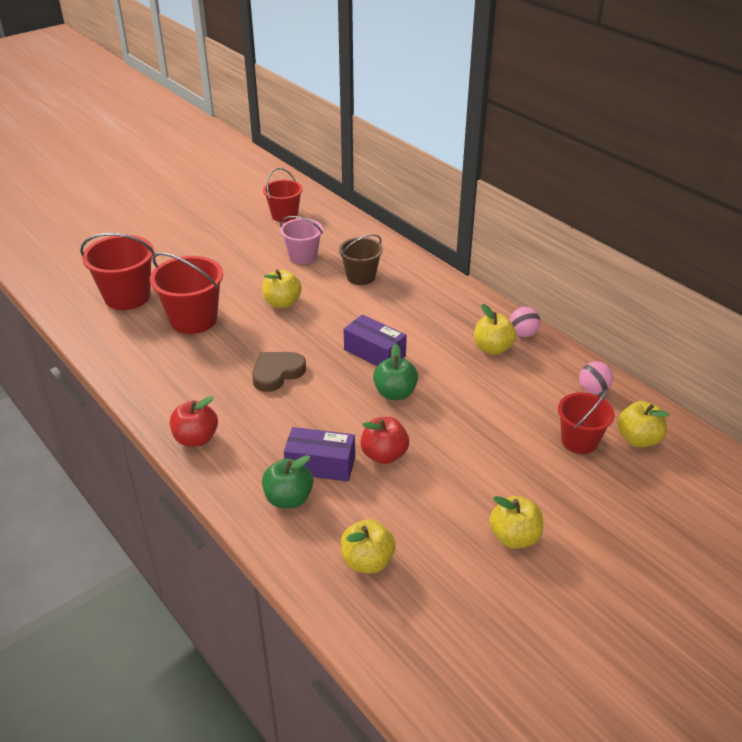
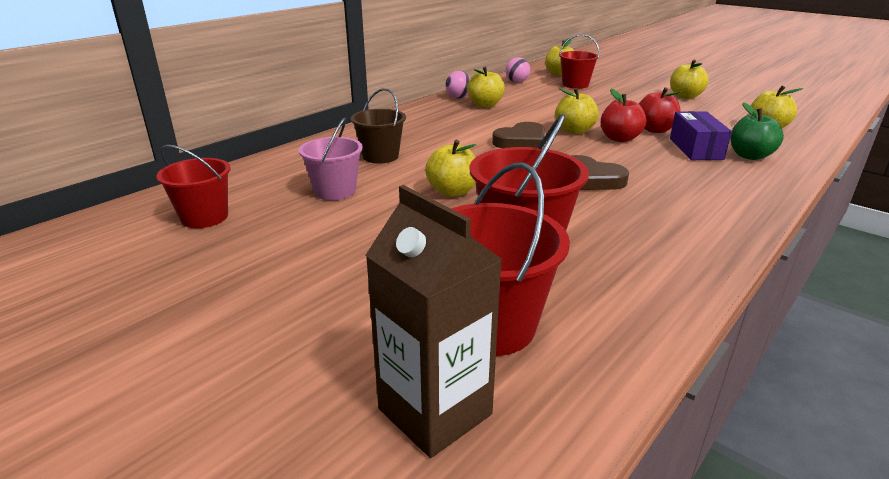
camera: 100 degrees left, 10 degrees down
(85, 276) = (435, 411): none -> brown carton
(196, 438) = (737, 205): red apple -> red apple (619, 138)
(374, 353) = (521, 141): purple box -> brown heart
(395, 393) = (574, 131): green apple -> yellow apple

